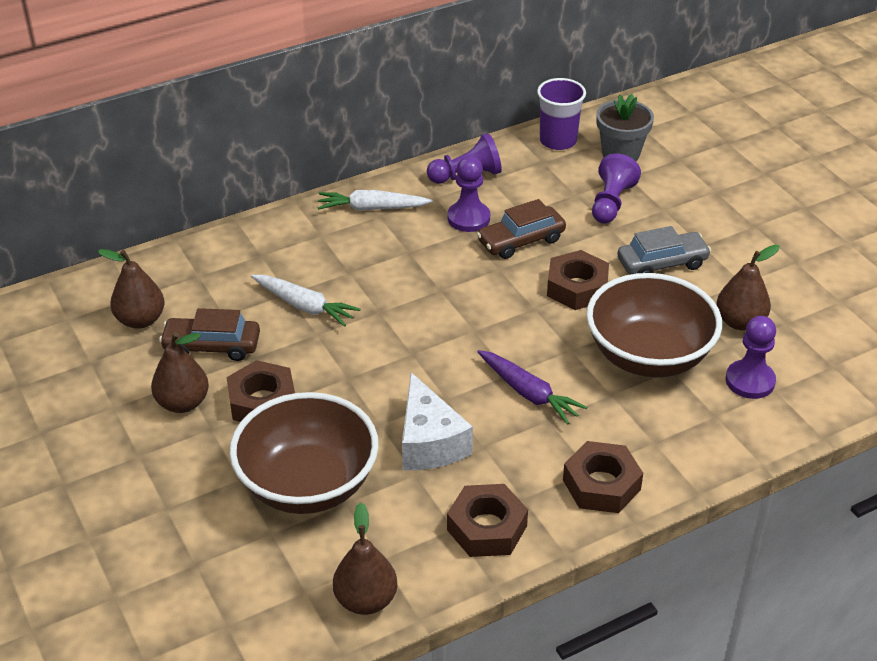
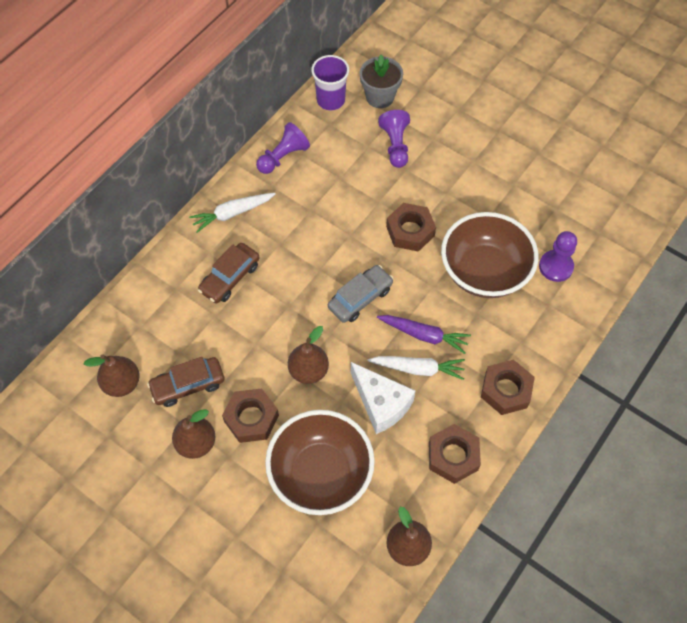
camera: 25 degrees left, 20 degrees up
(305, 306) = (234, 322): white carrot -> white carrot (418, 369)
(468, 218) = (305, 197): purple pawn -> none
(521, 241) = (352, 203): brown car -> brown car (230, 278)
(662, 263) = (455, 188): grey car -> grey car (360, 298)
(740, 322) = (527, 219): brown pear -> brown pear (308, 371)

